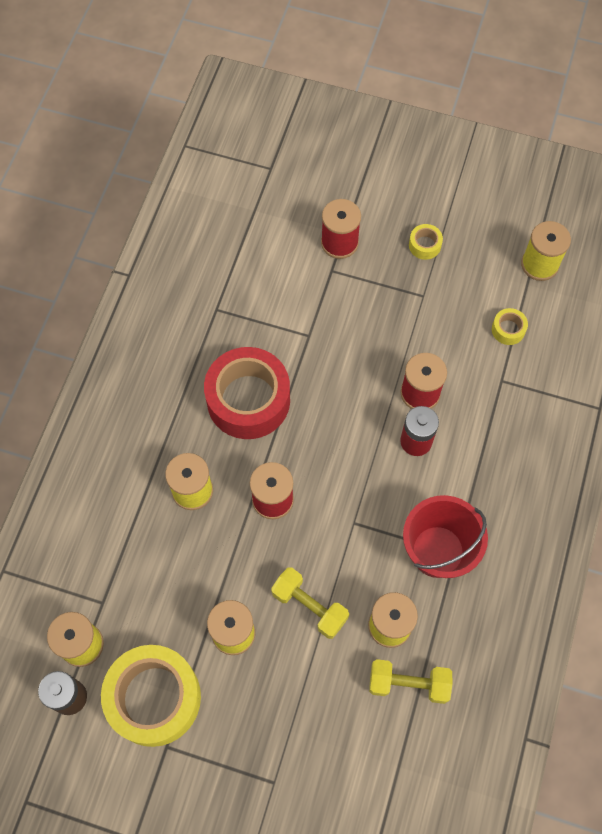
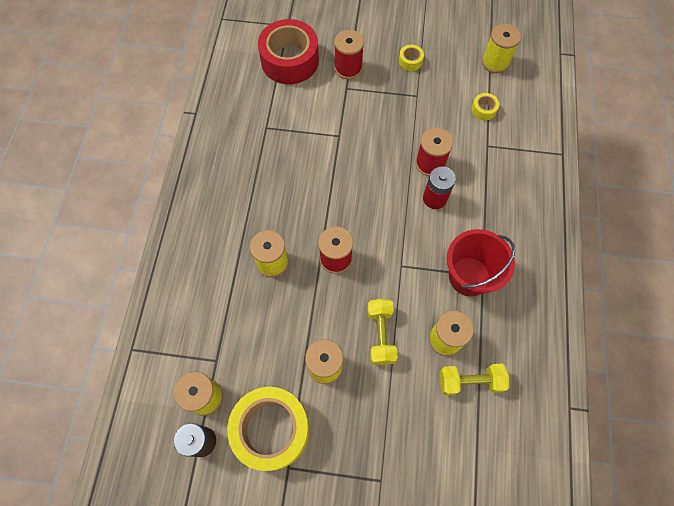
camera: 10 degrees left, 0 degrees up
(248, 400) = (302, 188): red tape -> red tape (290, 60)
(309, 606) = (380, 335): yellow dumbbell -> yellow dumbbell turned 60 degrees clockwise

